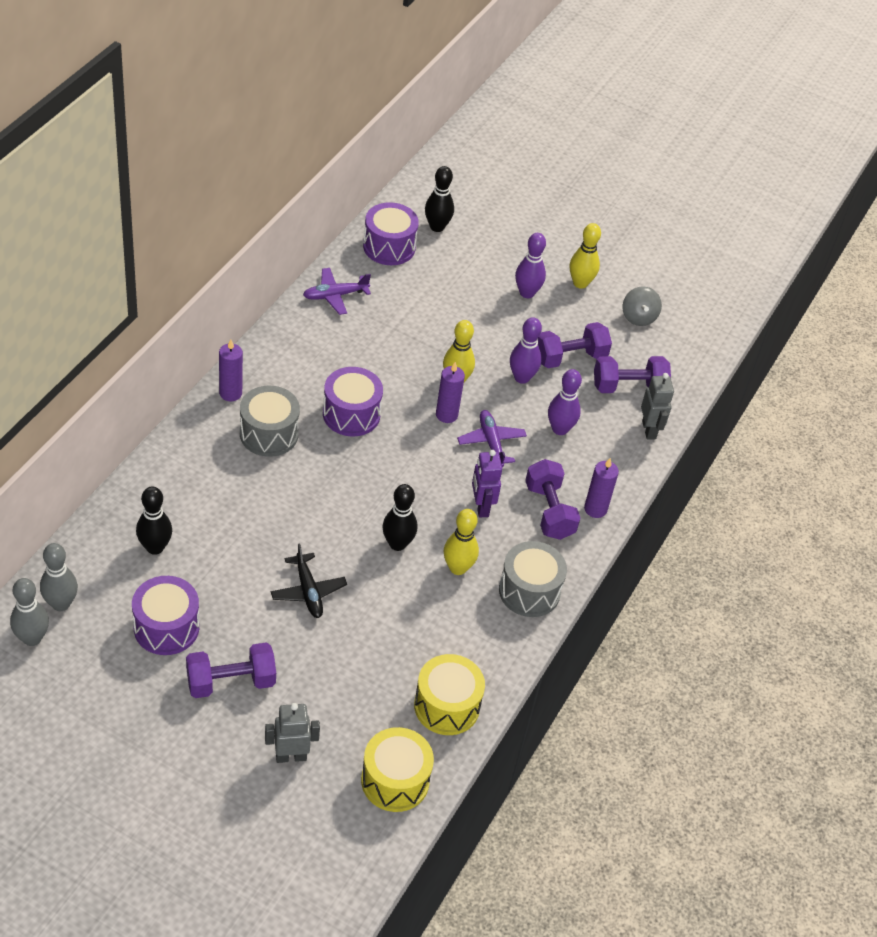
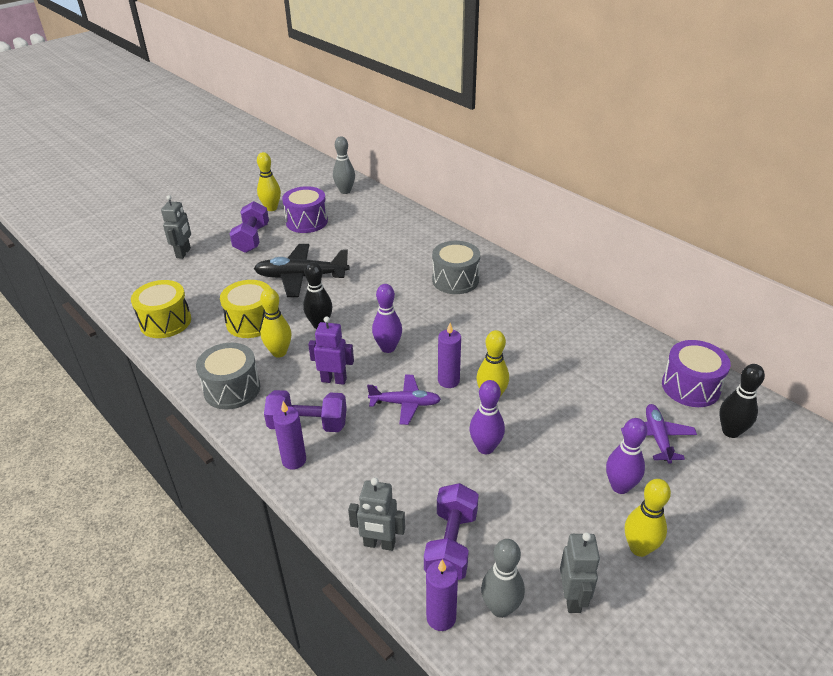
camera: 115 degrees right, 10 degrees down
(32, 638) = (326, 182): grey bowling pin -> grey bowling pin (500, 608)
(135, 688) = (271, 208): none -> yellow bowling pin
(155, 547) = (371, 224): black bowling pin -> none
(230, 393) = (502, 268): purple candle -> purple candle (441, 617)
(308, 591) = (301, 277): black plane -> black plane, size x1.61
(335, 295) = (615, 338): purple plane -> purple plane (657, 437)
(351, 414) = (464, 324): purple drum -> none
(395, 781) = (132, 289): yellow drum -> yellow drum (251, 322)
(560, 429) = (406, 460): purple bowling pin -> purple bowling pin (388, 348)
(570, 357) = (509, 499): purple dumbbell -> none
(638, 317) = (572, 598): grey spinning top -> grey robot

